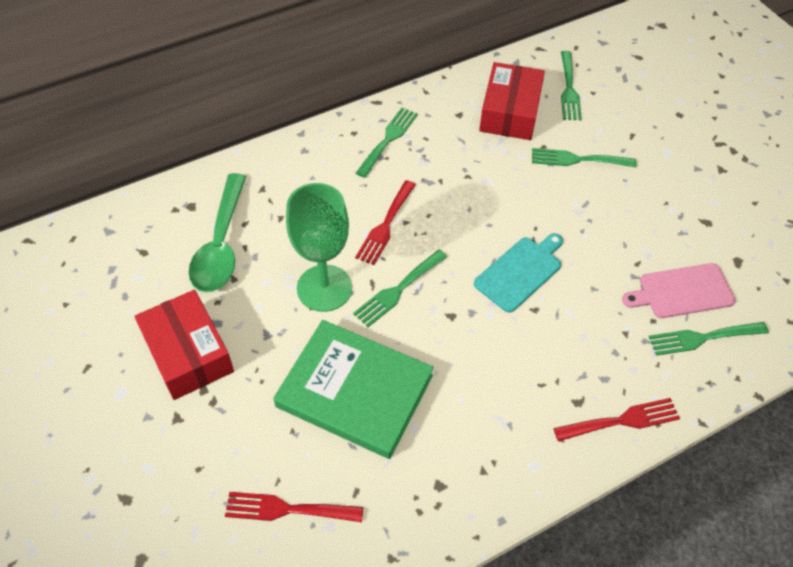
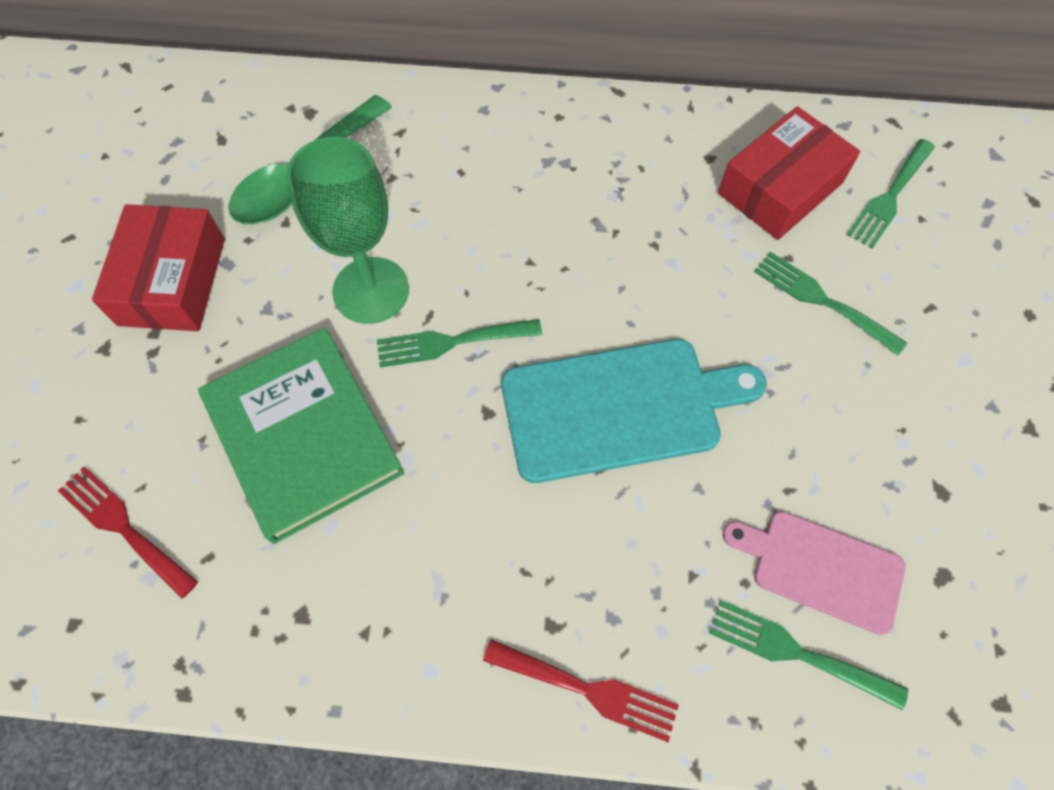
camera: 35 degrees right, 10 degrees up
(385, 225) = (502, 253): red fork -> none
(388, 139) = (593, 146): green fork -> none
(520, 272) = (619, 408): turquoise cutting board -> turquoise cutting board, size x1.61

